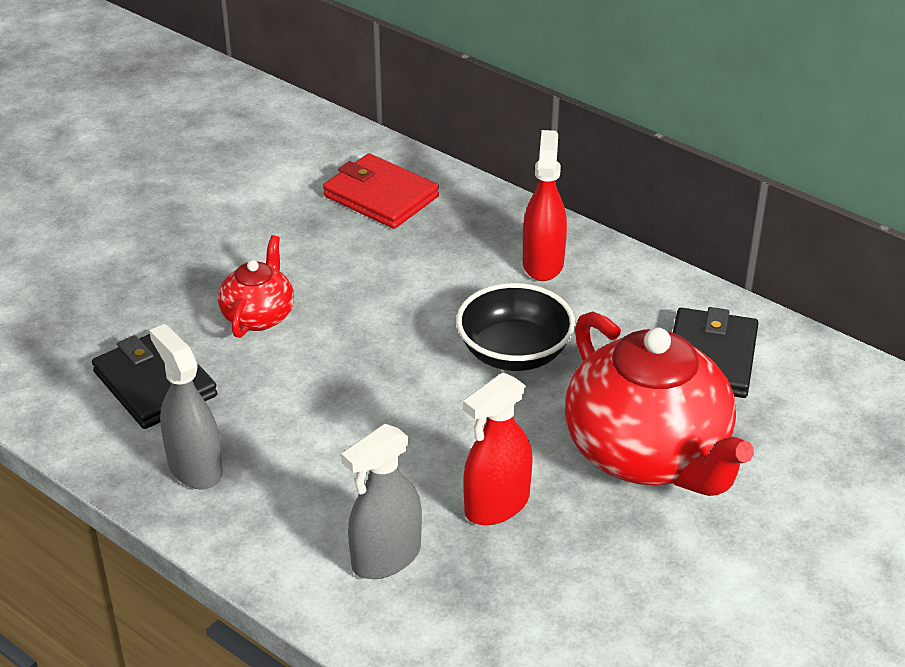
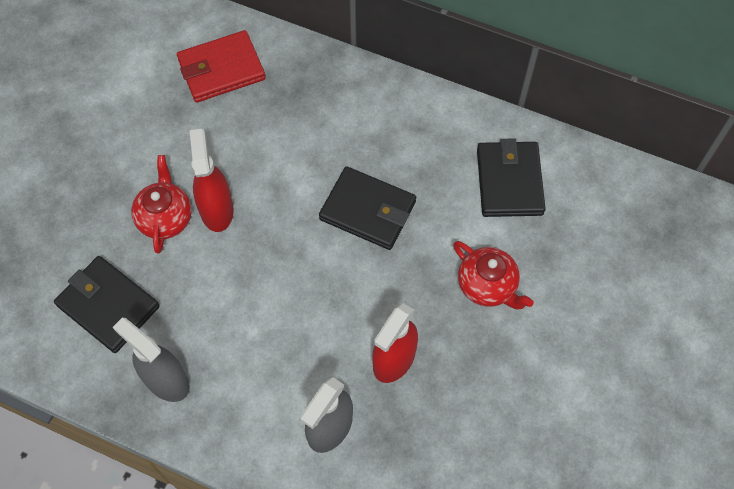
camera: 15 degrees left, 25 degrees up
(381, 196) = (221, 69): red wallet -> red wallet turned 45 degrees counterclockwise
(514, 353) = (368, 210): black bowl -> black wallet
(543, 263) = (365, 113): red spray bottle -> red spray bottle (216, 209)
(648, 455) = (488, 286): red teapot -> red teapot, size x0.50

